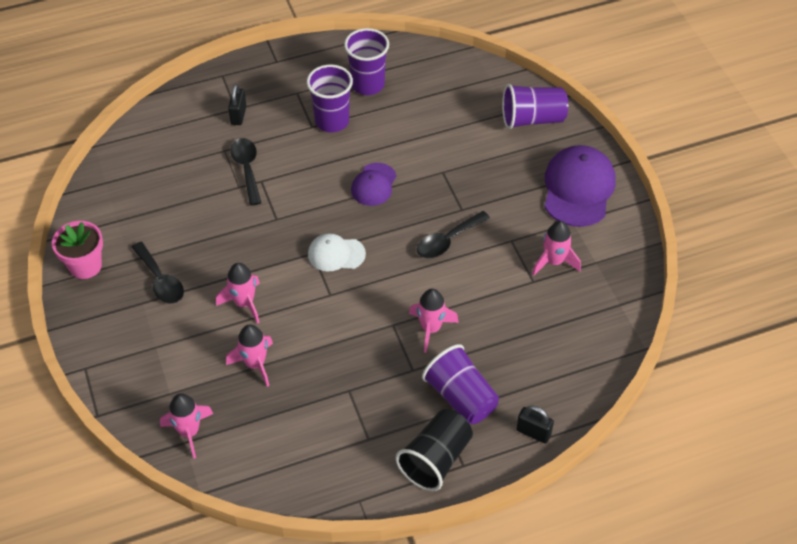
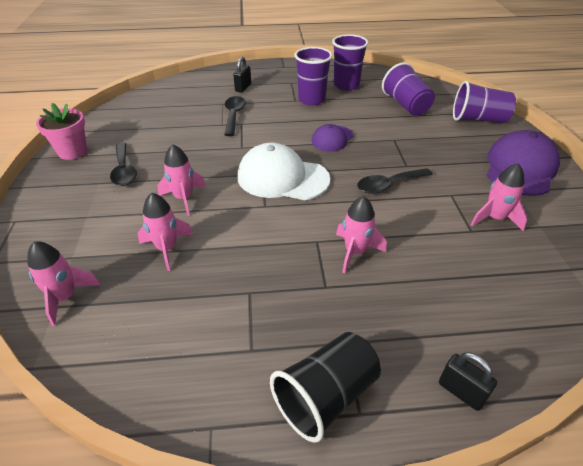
camera: 15 degrees right, 10 degrees down
(336, 254) = (282, 178): white cap -> white cap, size x1.74
(461, 397) = (374, 327): purple cup -> purple cup (406, 105)

